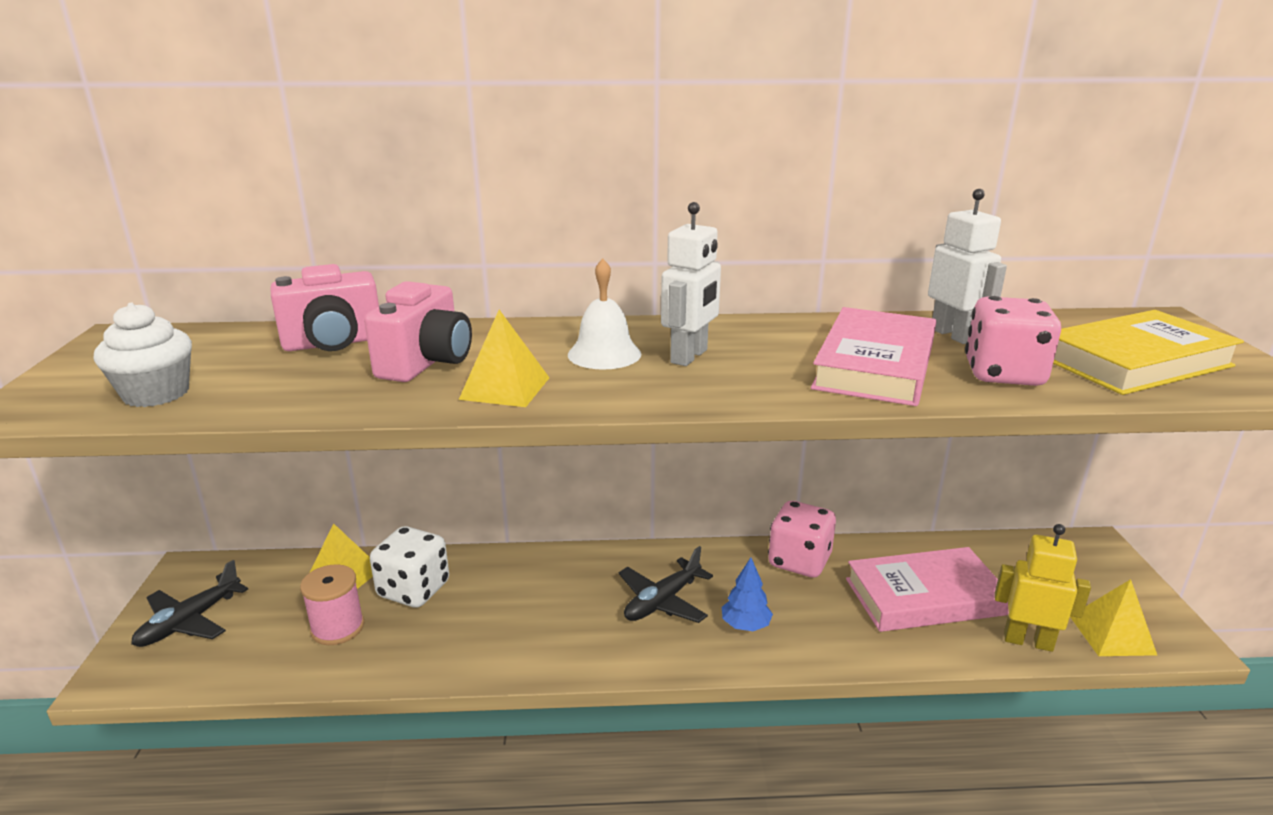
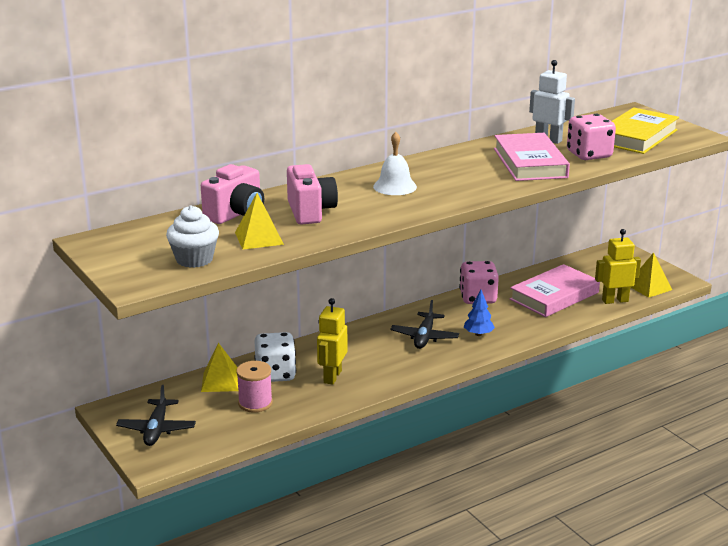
camera: 30 degrees left, 0 degrees up
(474, 622) = (332, 377): none -> yellow robot
(505, 388) = (373, 213): yellow pyramid -> yellow pyramid (259, 238)
(689, 356) = (439, 178): white robot -> none

